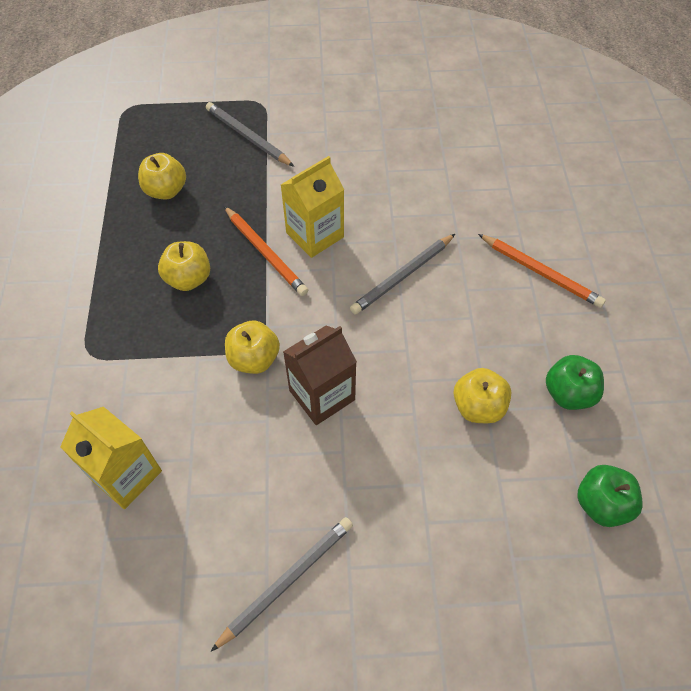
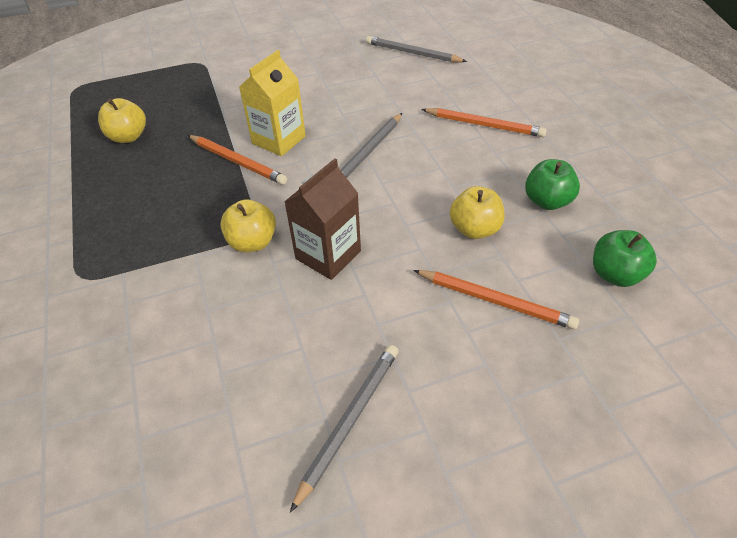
camera: 15 degrees left, 10 degrees down
(126, 475) = (147, 372): yellow carton -> none
(188, 279) = (169, 196): yellow apple -> none
(248, 137) = (195, 86): grey pencil -> grey pencil (413, 53)
(466, 497) = (495, 301): none -> orange pencil

